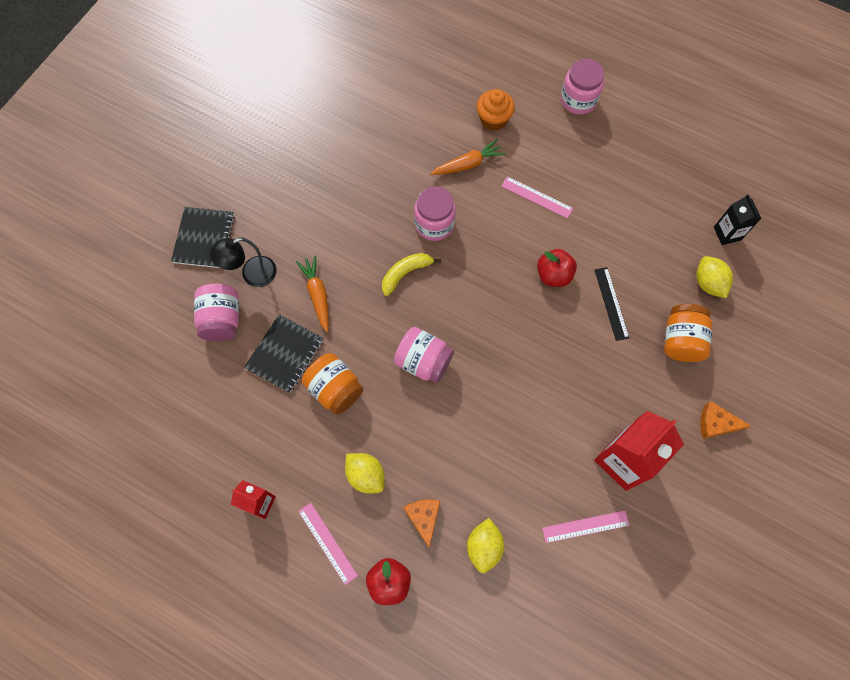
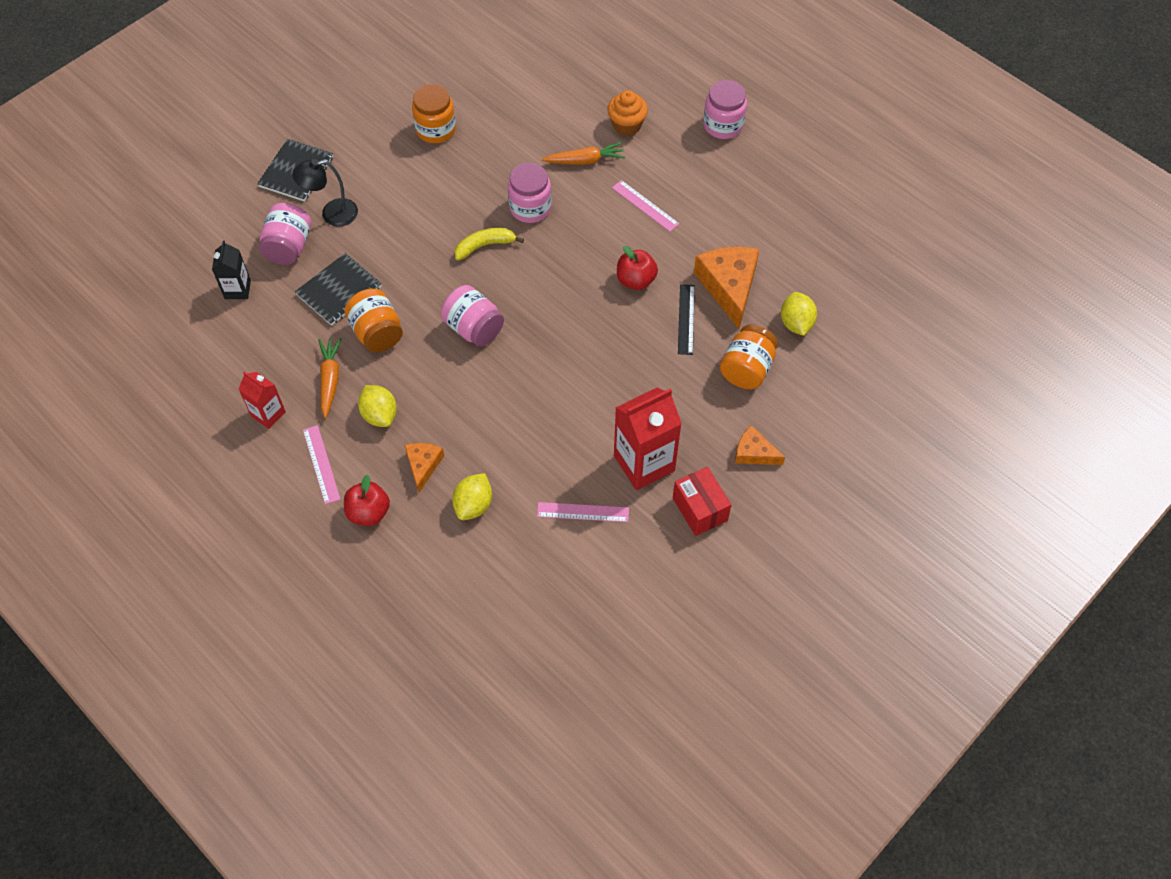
camera: 15 degrees right, 10 degrees down
(317, 295) = (390, 246): orange carrot -> orange carrot (330, 379)
(321, 164) = (436, 129): none -> orange jar
(638, 261) = (729, 286): none -> orange cheese
(688, 494) = (700, 509): none -> red box
(727, 233) = (834, 282): black carton -> black carton (237, 289)

